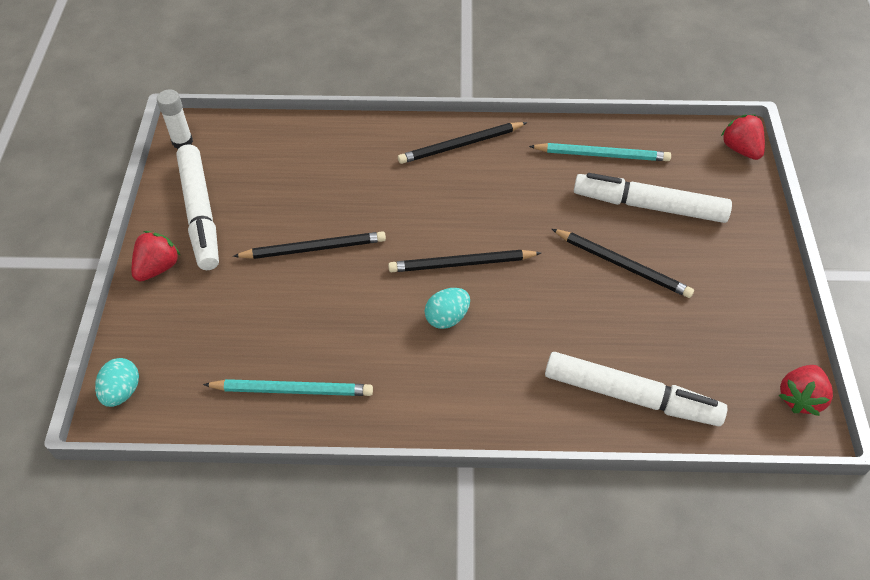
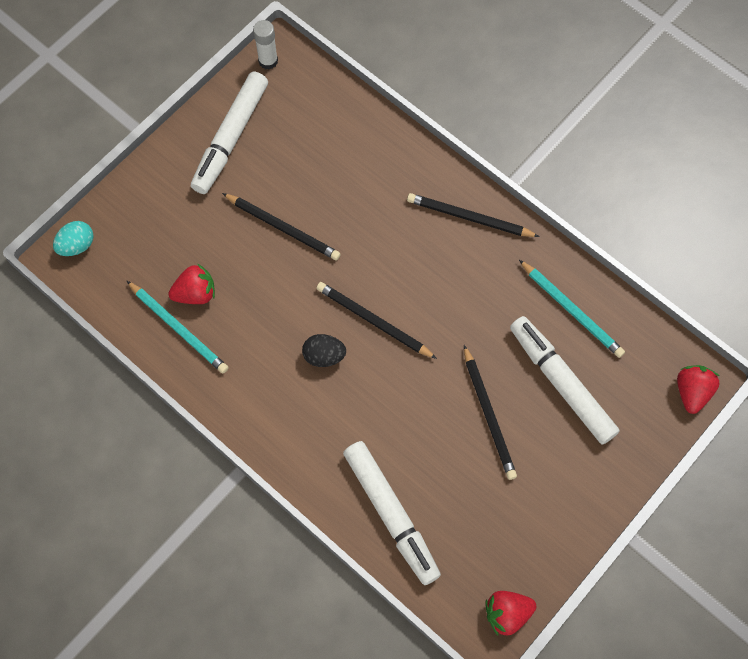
camera: 40 degrees right, 15 degrees up
(158, 267) = (168, 163): red strawberry -> red strawberry (195, 293)
(447, 318) = (324, 356): turquoise egg -> black egg

